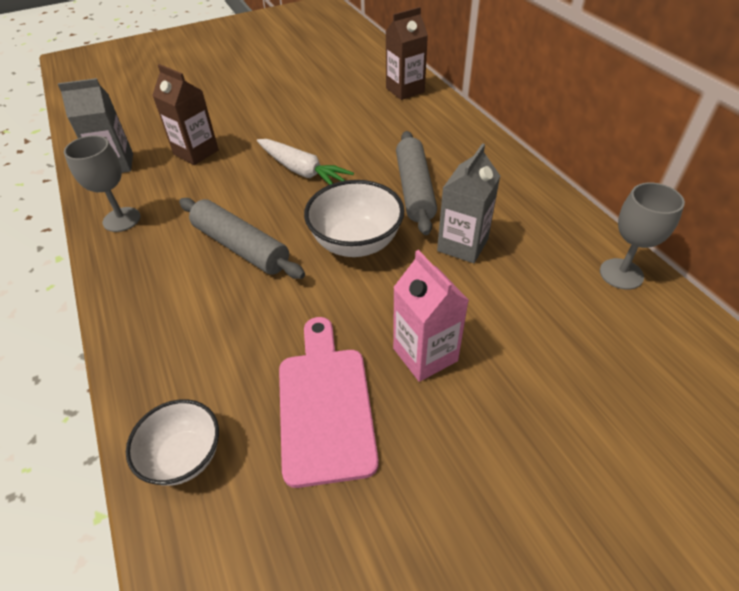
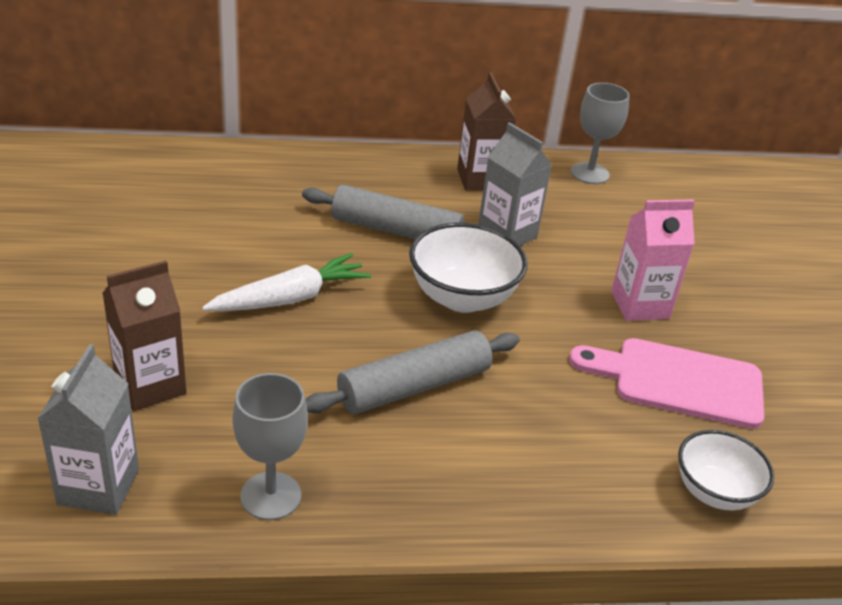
camera: 75 degrees left, 10 degrees down
(405, 90) = (176, 167): brown carton -> brown carton (480, 179)

